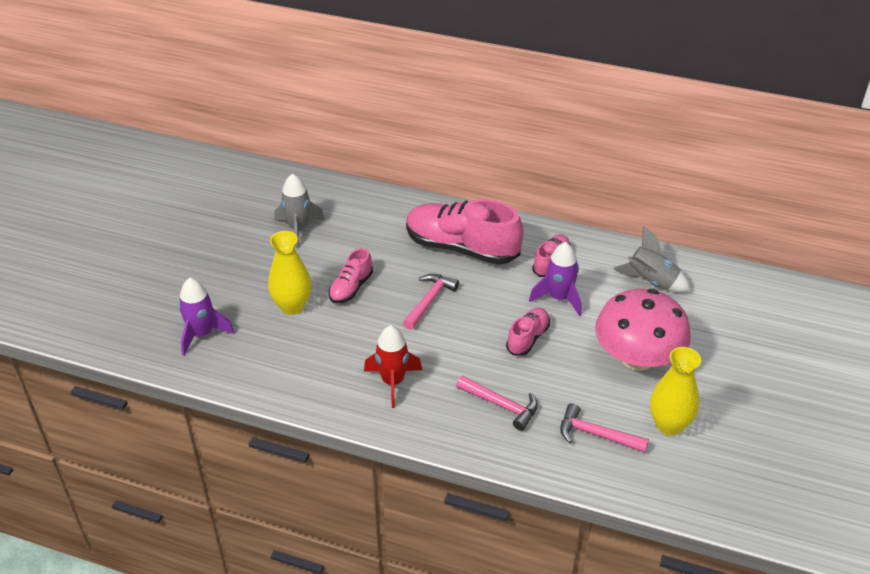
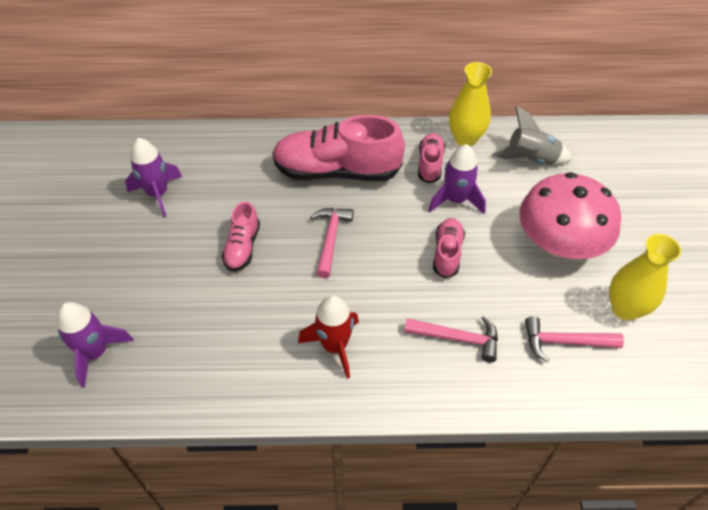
camera: 20 degrees left, 10 degrees up
(292, 306) = (187, 287): yellow vase -> yellow vase (465, 139)
(298, 229) = (158, 194): grey rocket -> purple rocket

